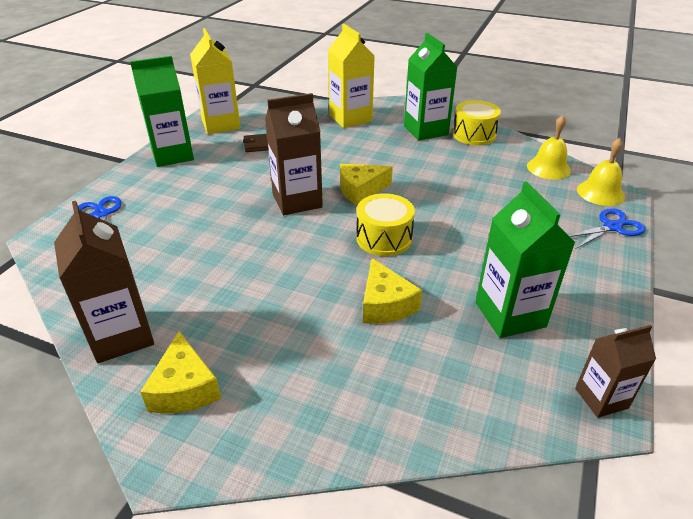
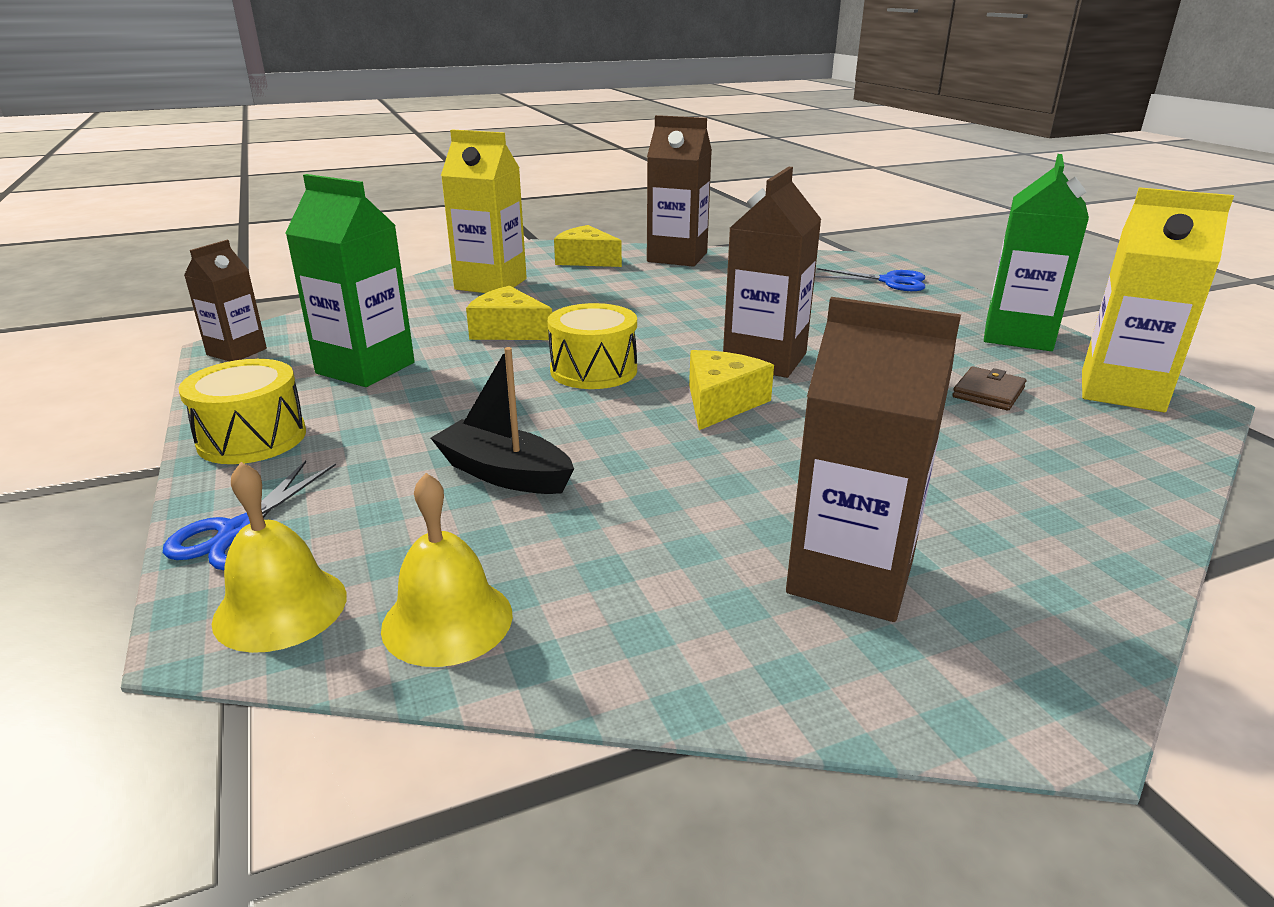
camera: 135 degrees right, 10 degrees down
(350, 118) = (1033, 517): yellow carton -> yellow carton (491, 284)
(425, 130) = (850, 577): green carton -> brown carton
(474, 135) = (734, 634): yellow drum -> yellow drum (252, 438)
(490, 203) = (504, 473): none -> black boat

